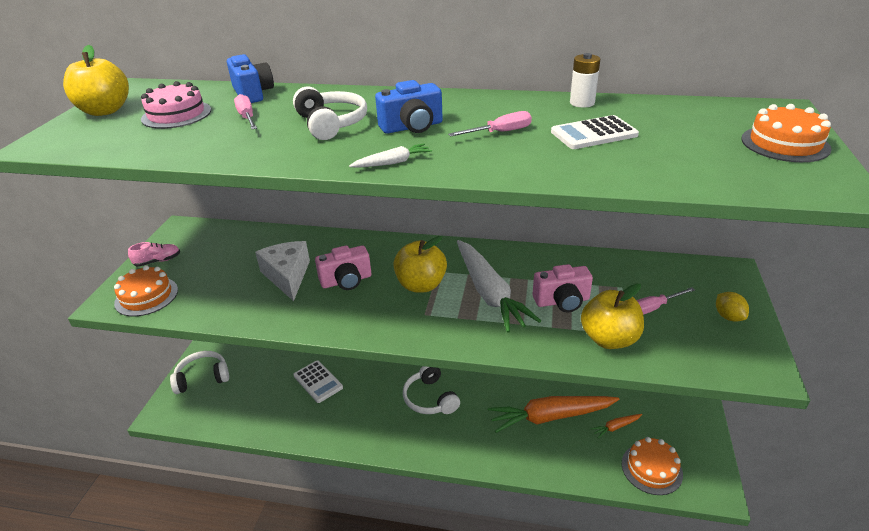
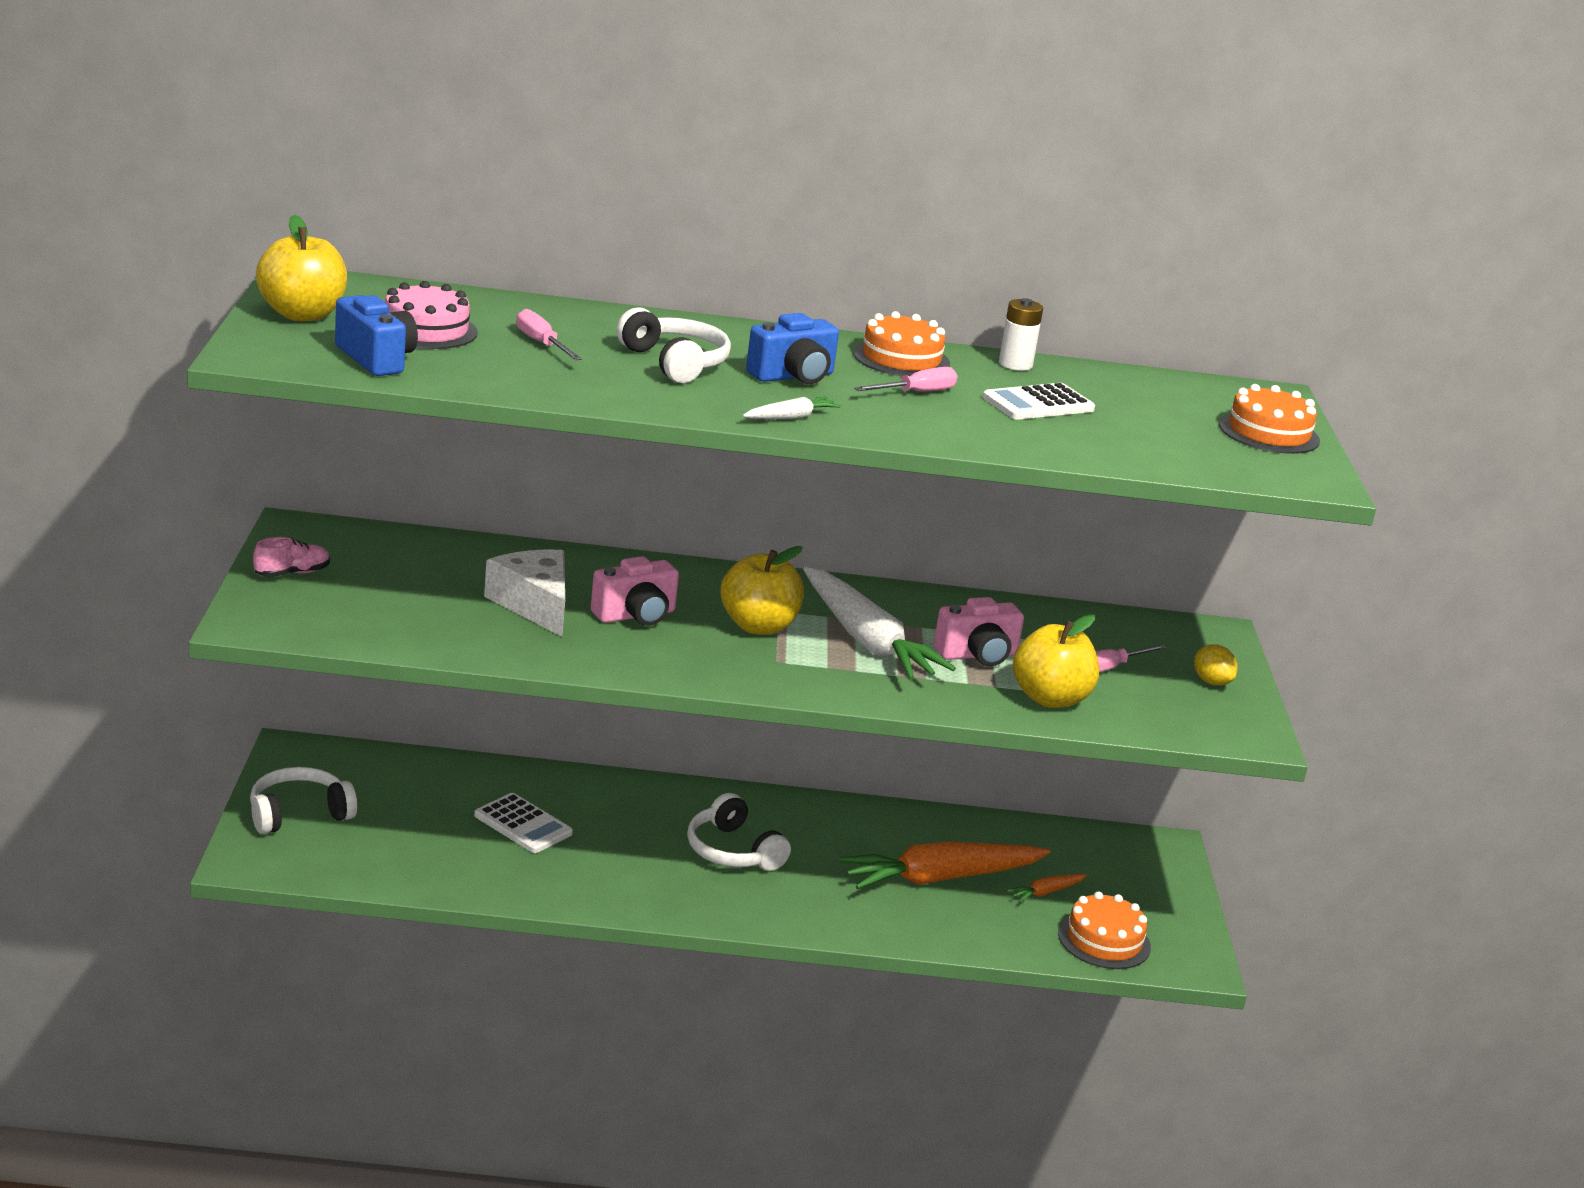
camera: 15 degrees left, 10 degrees down
(146, 296) = (308, 619): orange cake -> orange cake (901, 358)
(252, 94) = (519, 309): blue camera -> blue camera (376, 359)

